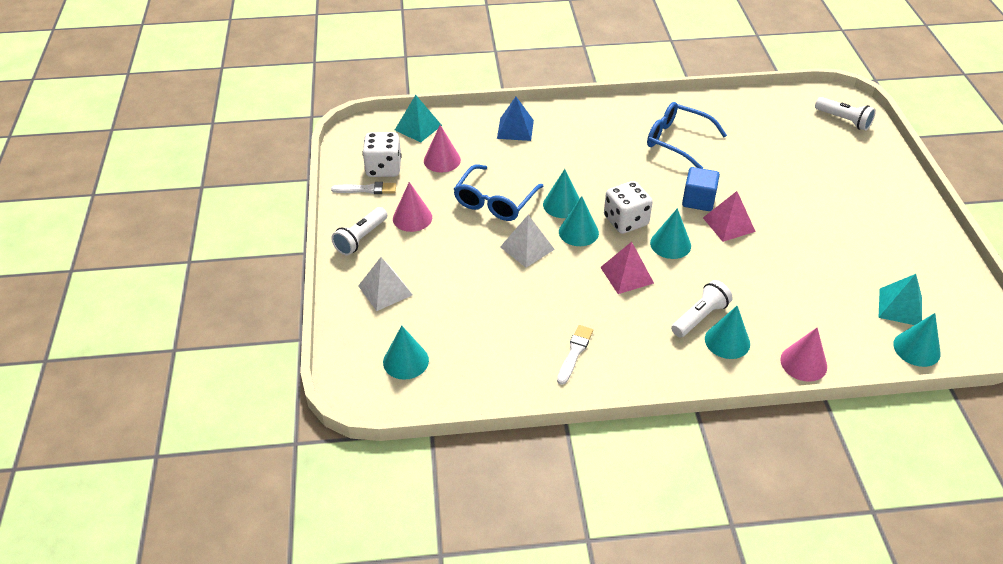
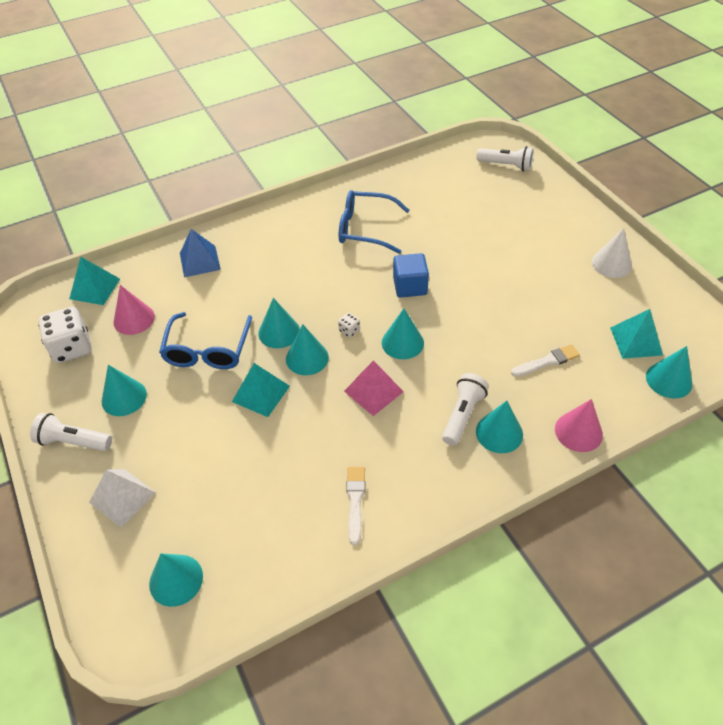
camera: 20 degrees left, 5 degrees up
(361, 238) = (73, 441): white flashlight -> white flashlight turned 90 degrees clockwise
(367, 189) = (61, 379): white brush -> white brush (547, 361)
(412, 218) = (124, 397): pink cone -> turquoise cone
(527, 248) = (261, 393): white pyramid -> turquoise pyramid
(625, 221) = (349, 330): white dice -> white dice, size x0.44
(728, 224) = (448, 303): pink pyramid -> none
(910, 235) = (611, 264): none -> white cone

